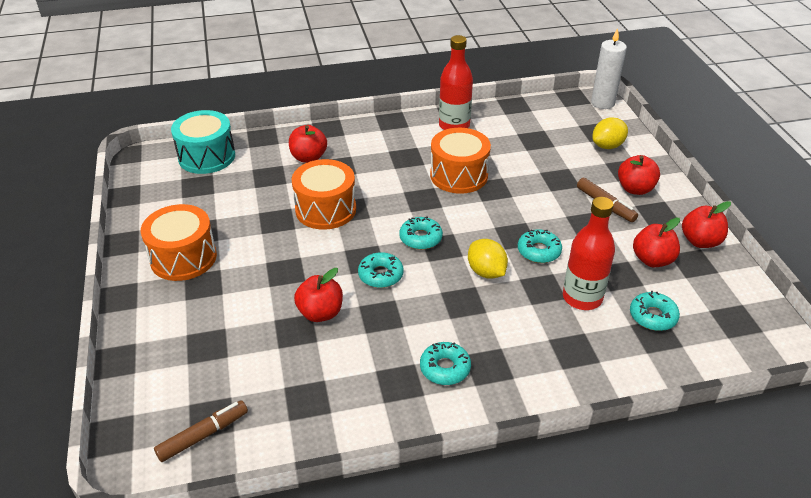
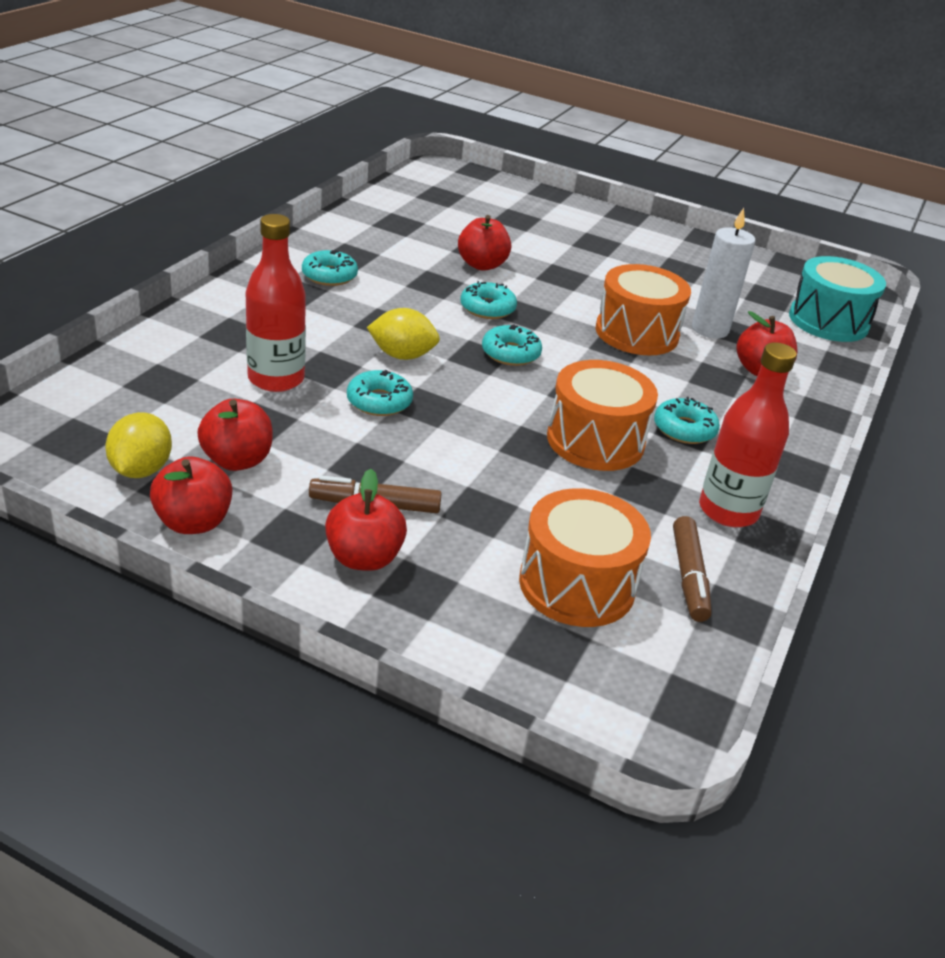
camera: 125 degrees right, 5 degrees down
(183, 258) = (647, 250): orange drum -> orange drum (577, 584)
(203, 435) = (428, 188): brown marker -> brown marker (689, 576)
(602, 103) = (632, 734): white candle -> white candle (710, 329)
(607, 146) = (495, 620): yellow lemon -> yellow lemon (141, 470)
(653, 316) = (180, 397): turquoise donut -> turquoise donut (684, 429)

